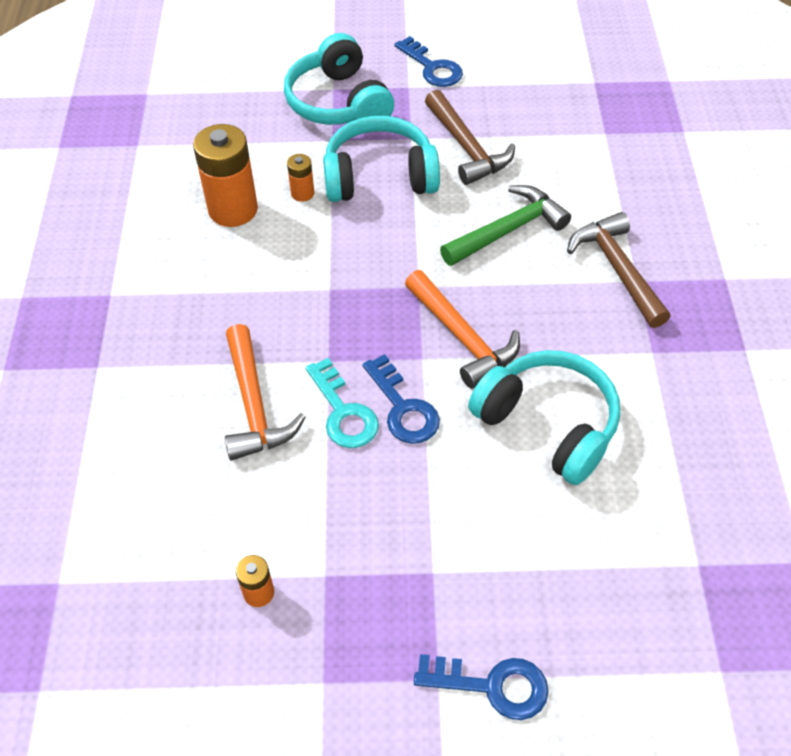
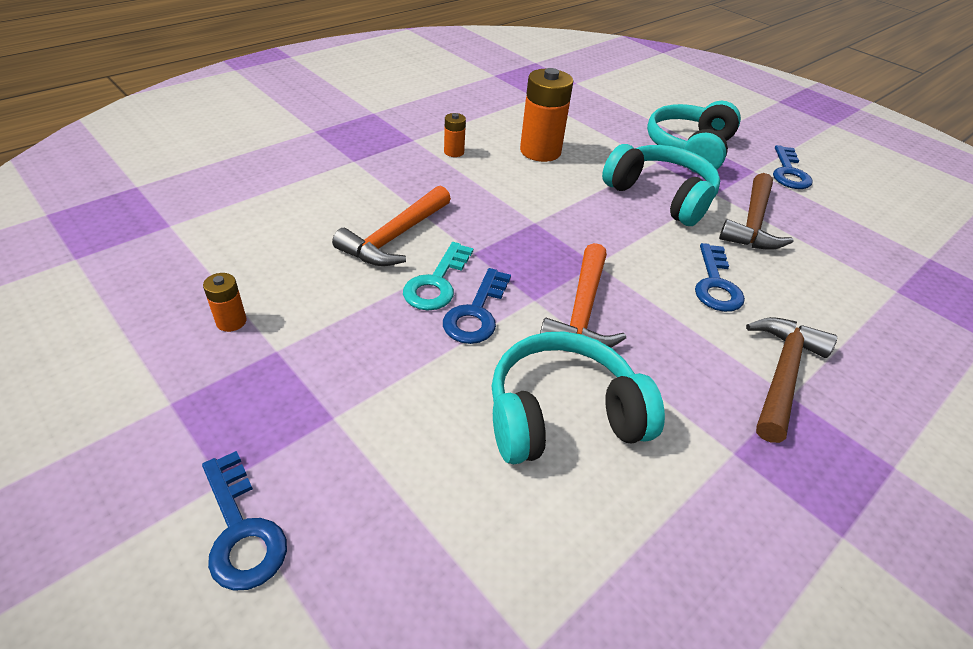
camera: 45 degrees right, 10 degrees down
(302, 193) = (595, 171): orange battery -> orange battery (454, 152)
(508, 230) = (716, 284): green hammer -> blue key
(548, 424) = (562, 415): turquoise headphones -> turquoise headphones turned 105 degrees counterclockwise

